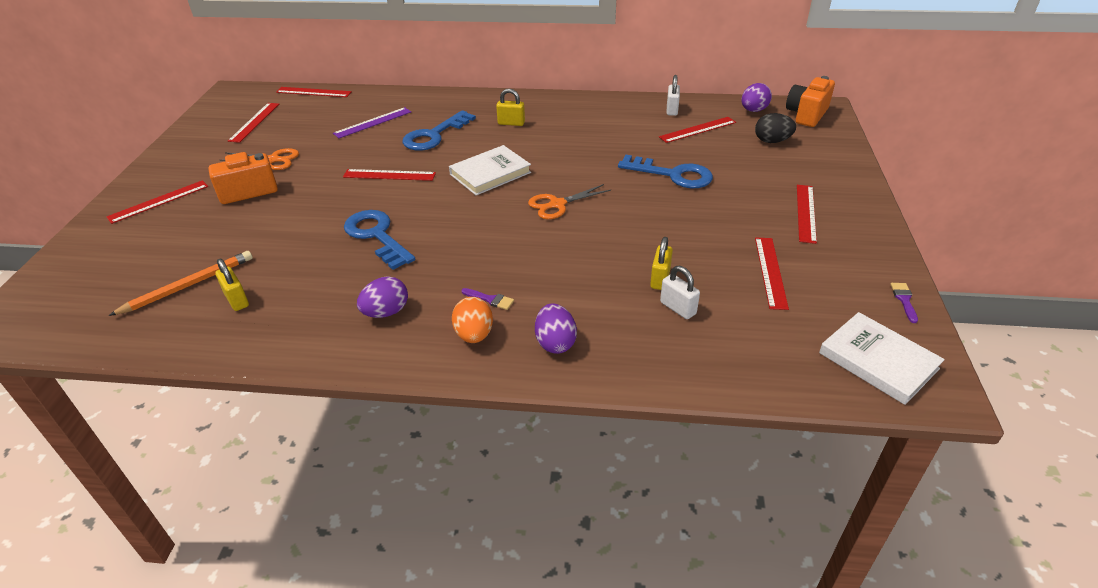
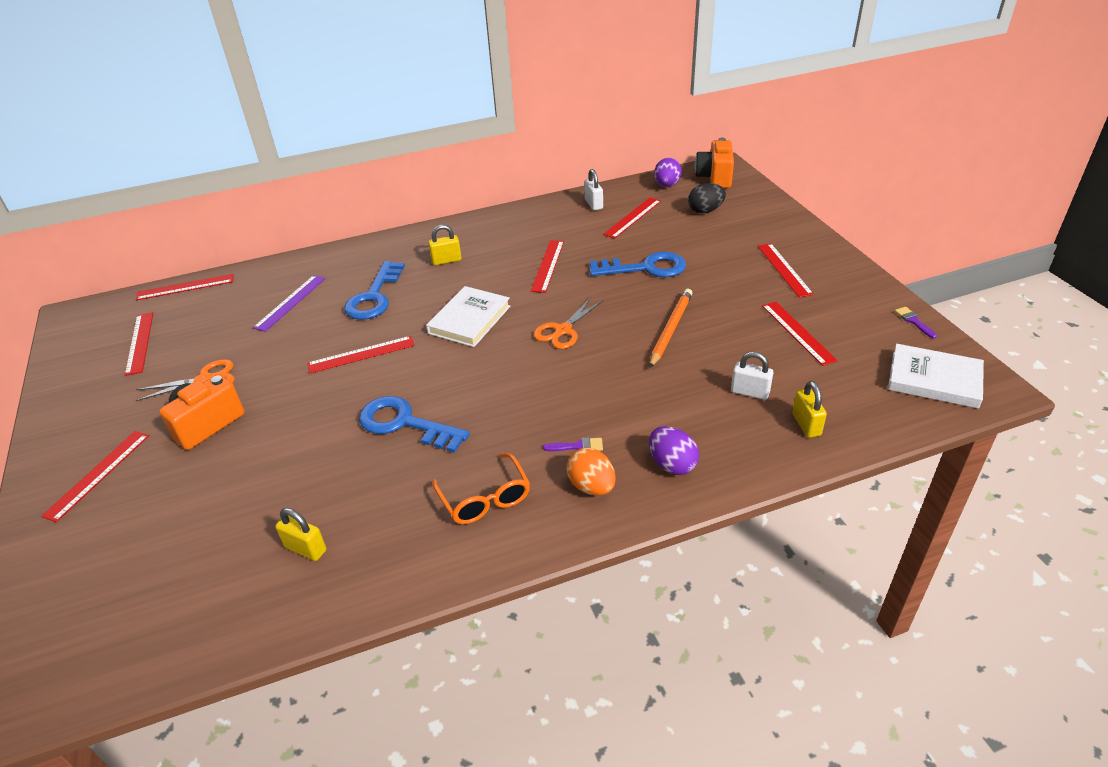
camera: 25 degrees left, 0 degrees up
(188, 285) = (230, 555): orange pencil -> orange pencil (670, 329)
(386, 312) = (484, 498): purple egg -> orange glasses
(589, 149) = (547, 265): none -> red ruler
(660, 279) = (713, 371): yellow padlock -> yellow padlock (806, 424)

